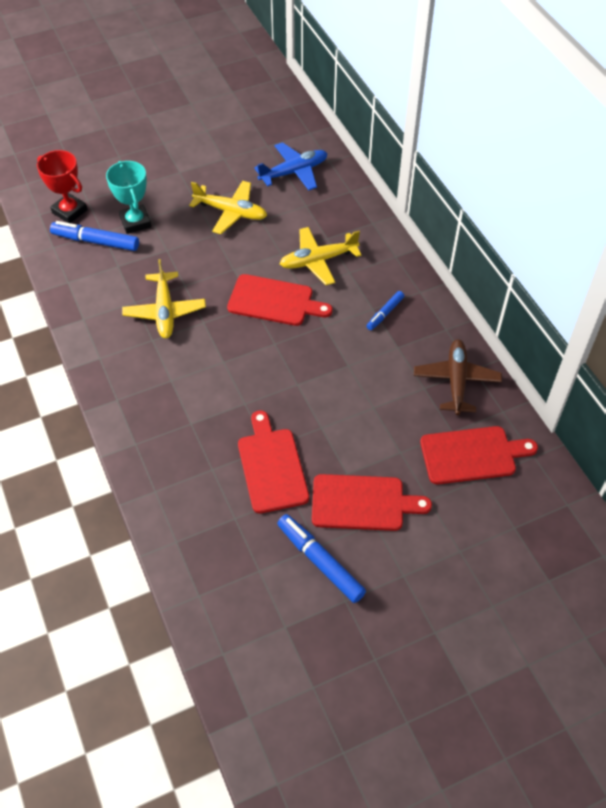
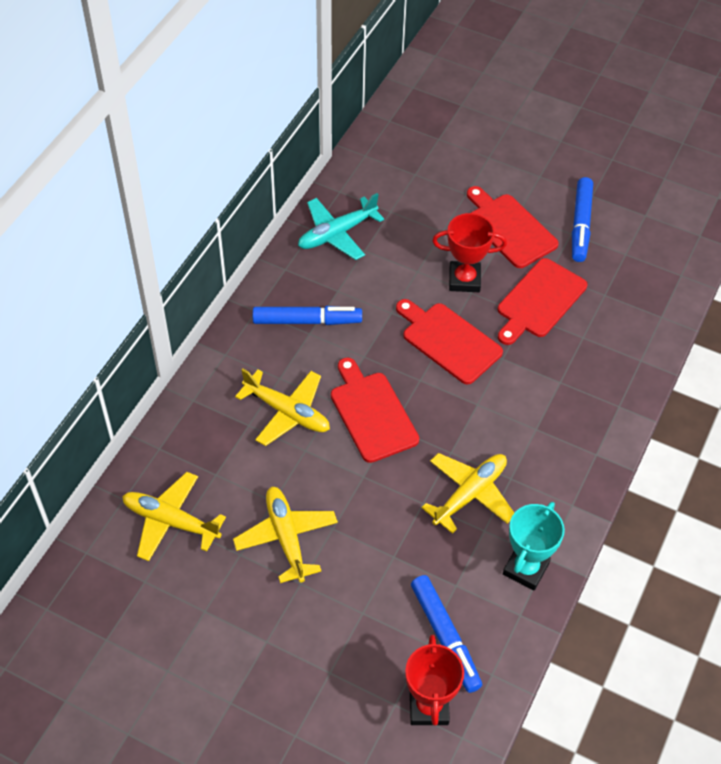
camera: 130 degrees left, 0 degrees up
(135, 222) = (383, 621): turquoise trophy -> turquoise trophy (525, 569)
(294, 172) = (170, 521): blue plane -> yellow plane
(337, 431) = (464, 280): none -> red trophy
(385, 313) = (307, 321): blue marker -> blue marker, size x1.72
(456, 381) = (337, 234): brown plane -> turquoise plane
(472, 454) = (400, 189): red cutting board -> red cutting board (448, 341)

